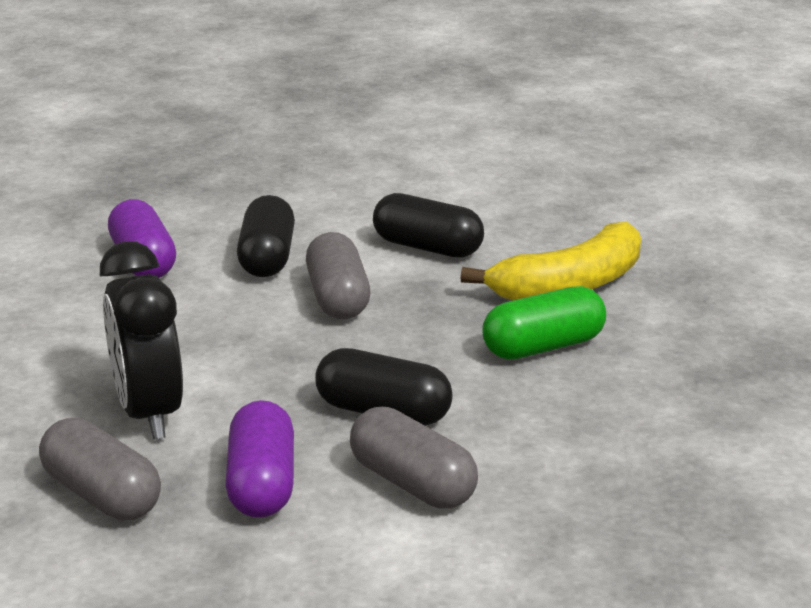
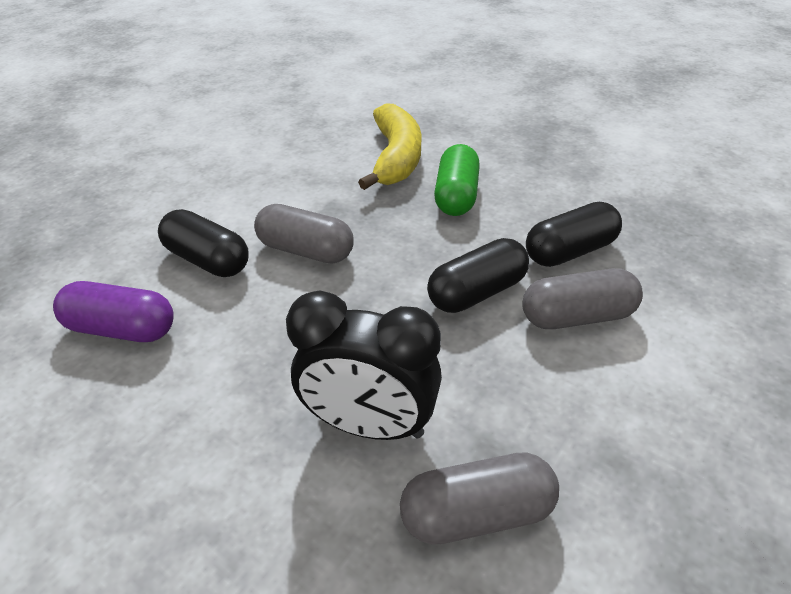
camera: 55 degrees left, 15 degrees up
(262, 484) = (528, 396): purple capsule -> none
(427, 247) = (287, 187): black capsule -> black capsule (569, 251)

